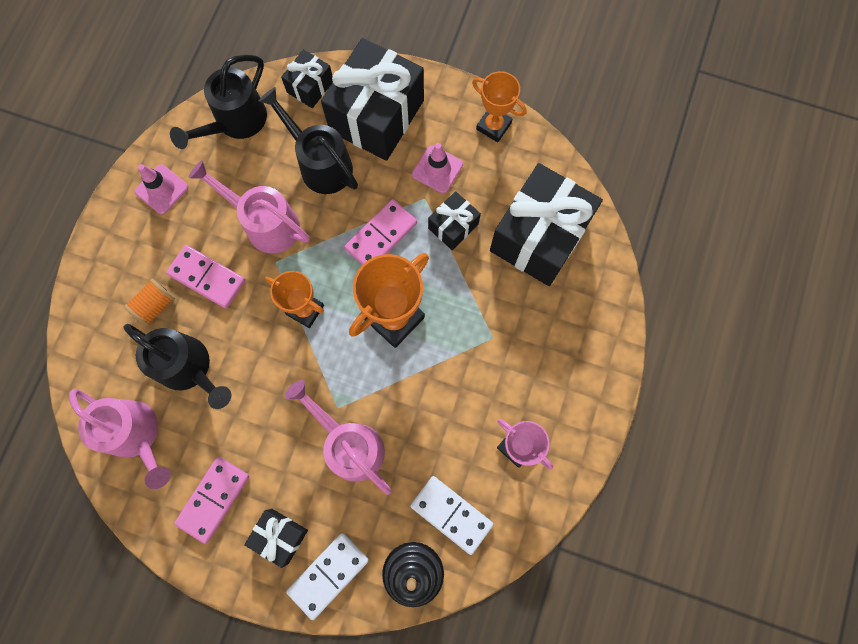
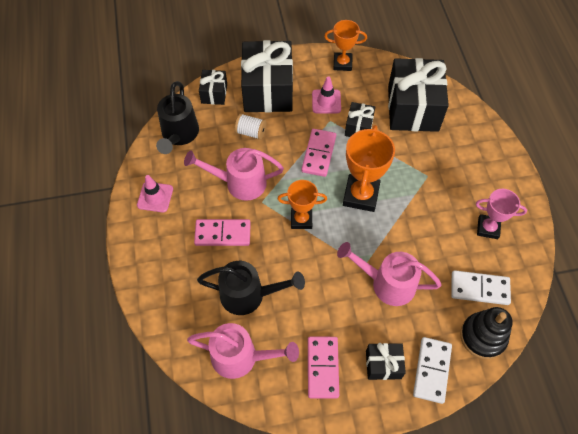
camera: 30 degrees left, 15 degrees down
(155, 305) = (198, 269): orange spool -> none
(320, 163) = (251, 132): black watering can -> white spool

